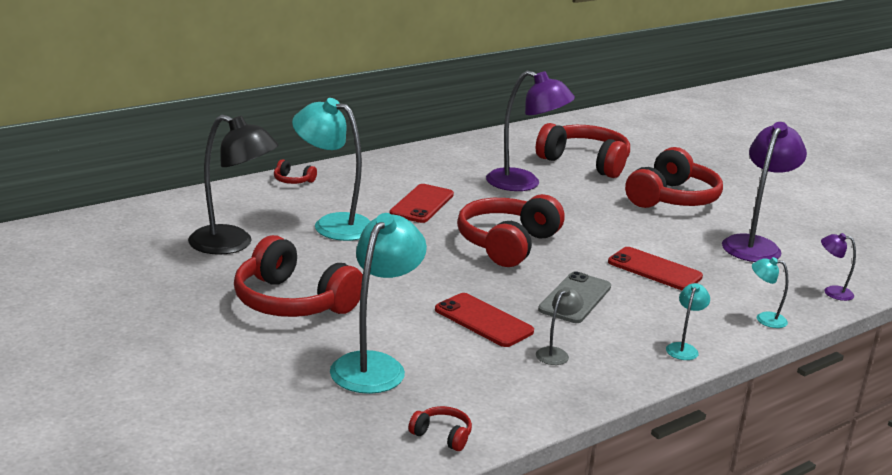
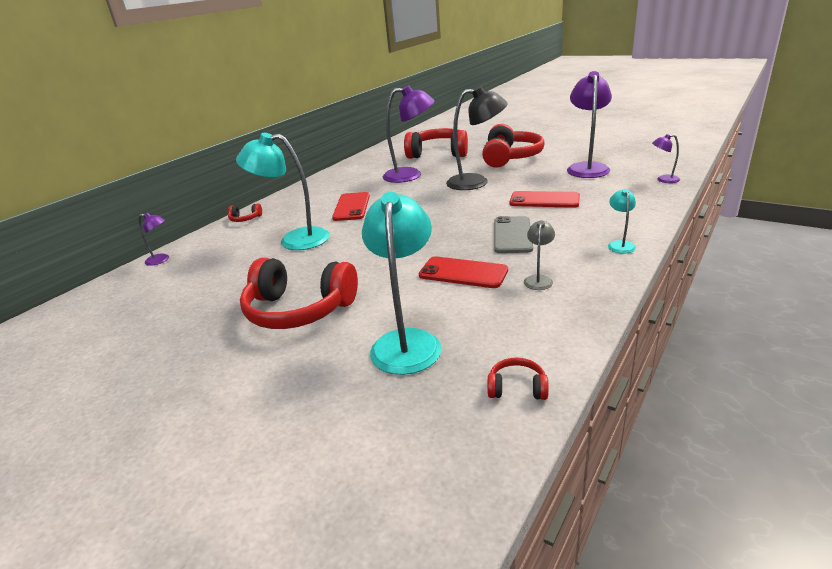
camera: 15 degrees left, 5 degrees up
(182, 202) = (161, 260): none -> purple lamp
(232, 244) = (220, 279): black lamp -> black lamp (476, 182)
(507, 244) = (432, 214): red headphones -> none
(764, 319) = (645, 208): turquoise lamp -> none

